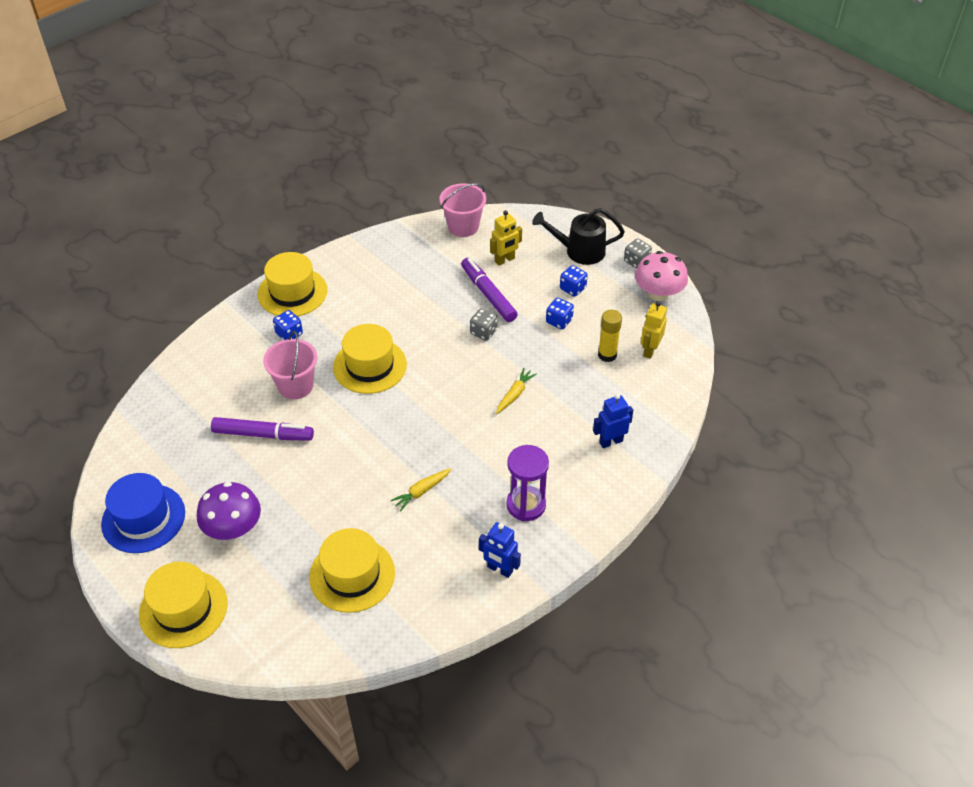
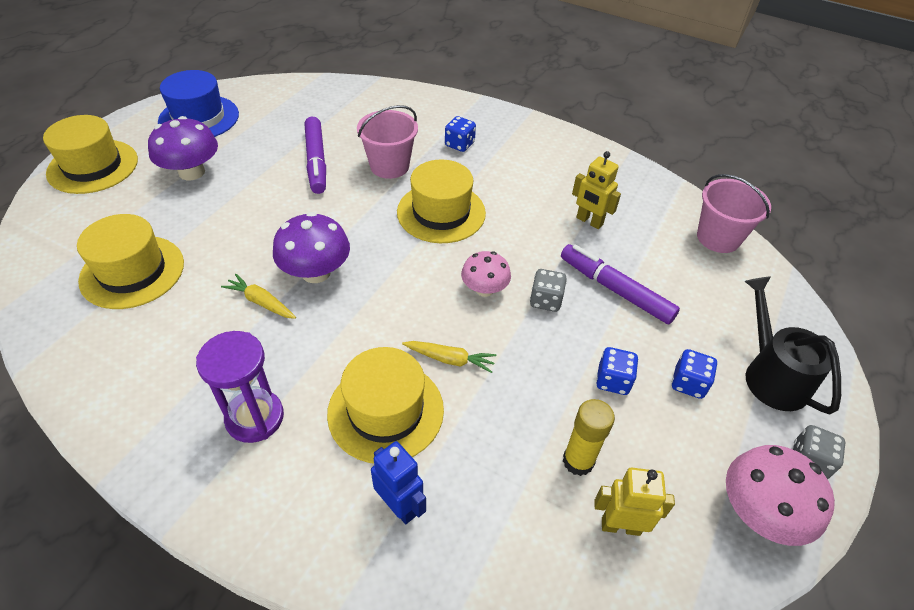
camera: 70 degrees right, 0 degrees up
(292, 292) = (519, 132): yellow hat -> yellow hat (386, 411)
(403, 454) = (316, 272): none -> purple mushroom
(460, 361) = (484, 289): none -> pink mushroom
(488, 294) = (615, 290): purple marker -> purple marker turned 90 degrees counterclockwise
(499, 569) = (140, 412): blue robot -> none
(505, 260) = (689, 292): yellow robot -> yellow robot (589, 221)

